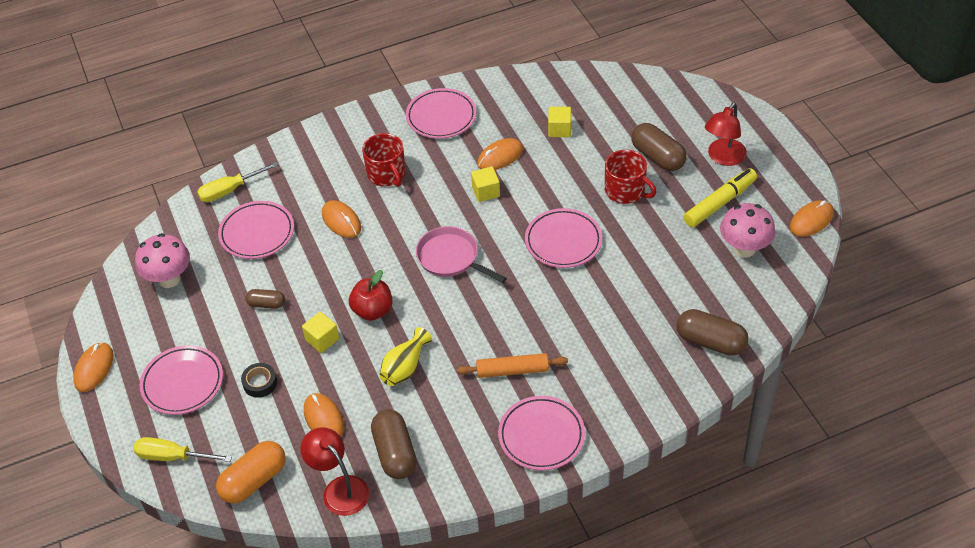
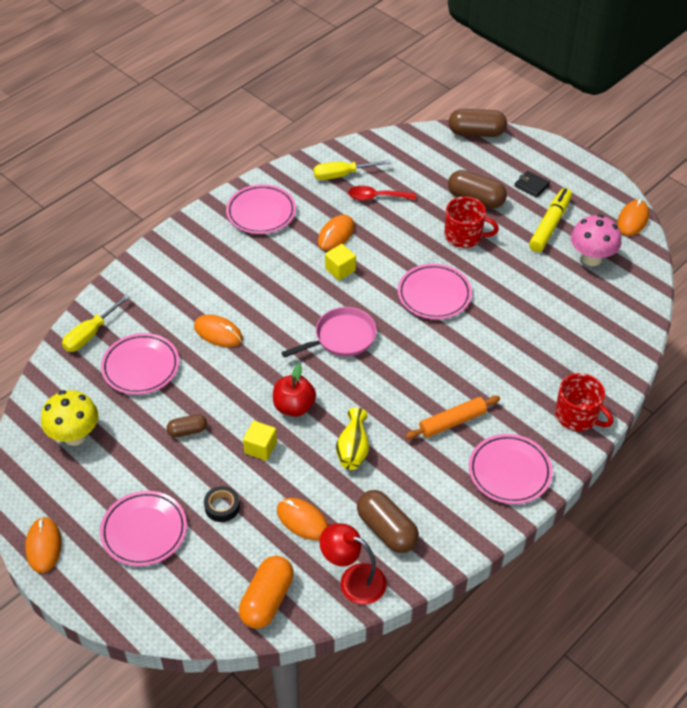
camera: 25 degrees left, 0 degrees up
(169, 279) = (75, 436): pink mushroom -> yellow mushroom
(172, 456) = (172, 604): yellow screwdriver -> yellow screwdriver (341, 175)
(387, 174) = (238, 278): red mug -> red mug (577, 416)
(451, 258) = (341, 338): pink pan -> pink pan turned 135 degrees clockwise
(559, 130) = (376, 197): yellow cube -> red spoon
(710, 342) = (607, 345): brown capsule -> brown capsule (476, 133)
(723, 158) = (531, 185): red lamp -> black wallet

